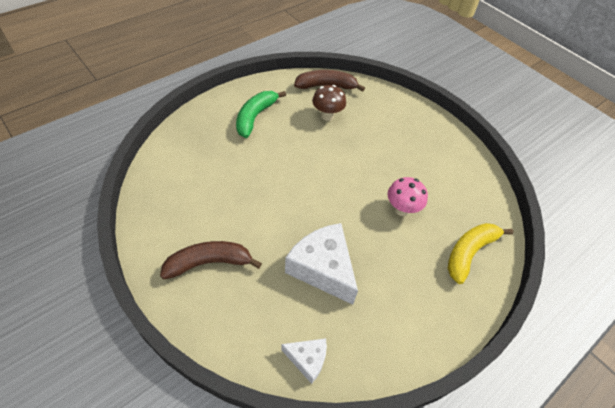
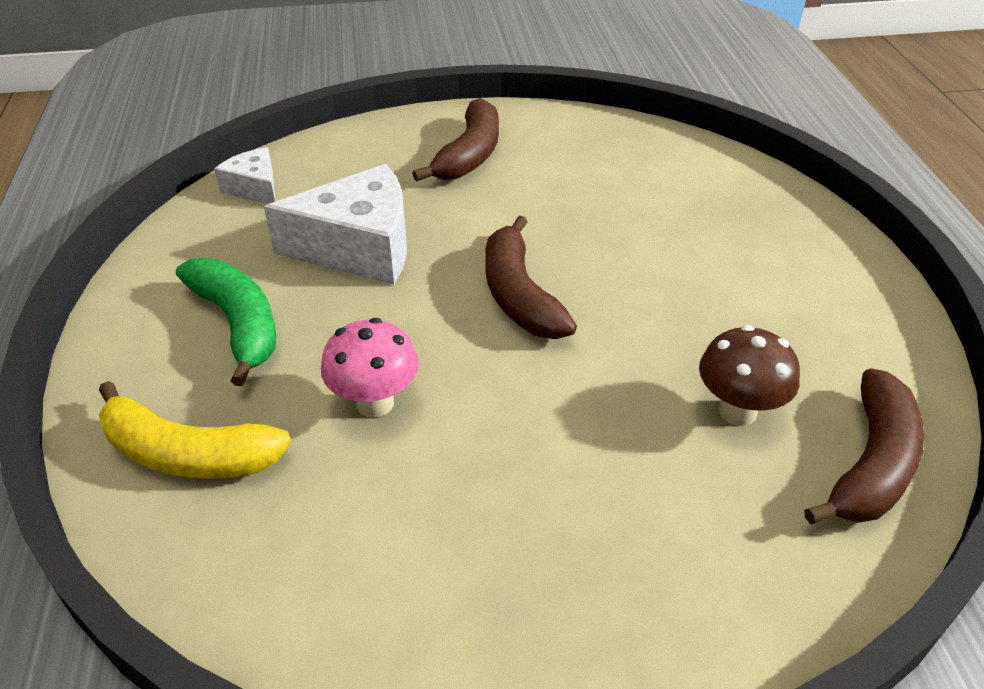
camera: 125 degrees right, 10 degrees down
(255, 117) = (781, 291): green banana -> green banana (238, 324)
(307, 359) = (254, 188): white cheese -> white cheese turned 90 degrees clockwise
(312, 192) = (519, 295): none -> brown banana
(469, 252) = (188, 453): yellow banana -> yellow banana turned 120 degrees clockwise

